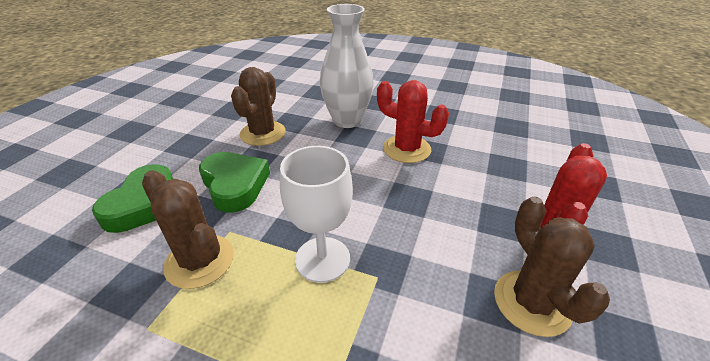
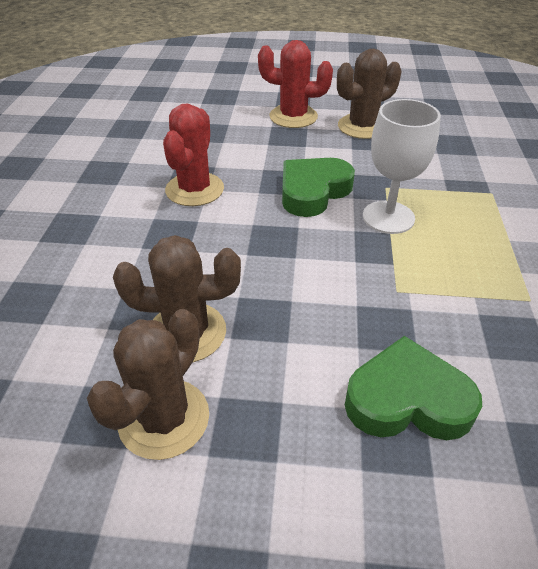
camera: 105 degrees left, 5 degrees up
(199, 261) = (447, 296): brown cactus -> brown cactus (164, 418)
(235, 185) = (322, 316): green heart -> green heart (313, 191)
(347, 120) = (131, 248): white vase -> none

